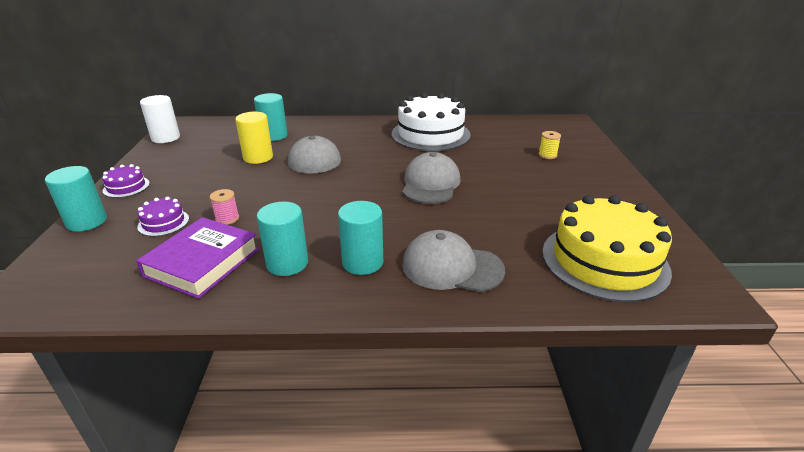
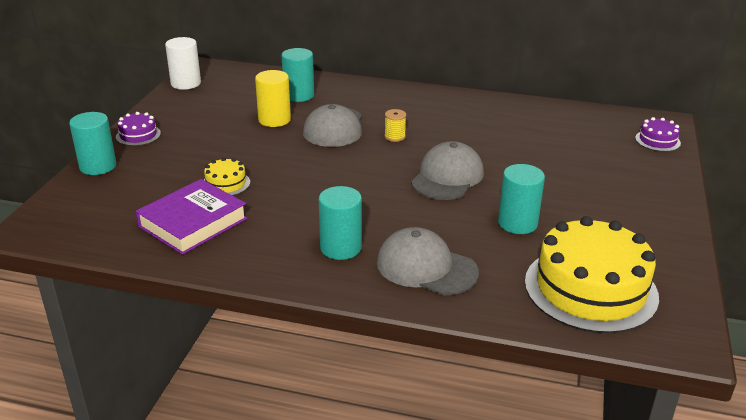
camera: 15 degrees right, 0 degrees up
(163, 222) = (166, 178): purple cake -> purple cake (657, 140)
(227, 219) = (226, 183): pink spool -> yellow cake
(287, 263) = (269, 237): turquoise cylinder -> turquoise cylinder (517, 223)
(430, 134) = (476, 116): white cake -> none
(547, 155) = (603, 162): yellow spool -> yellow spool (395, 137)

